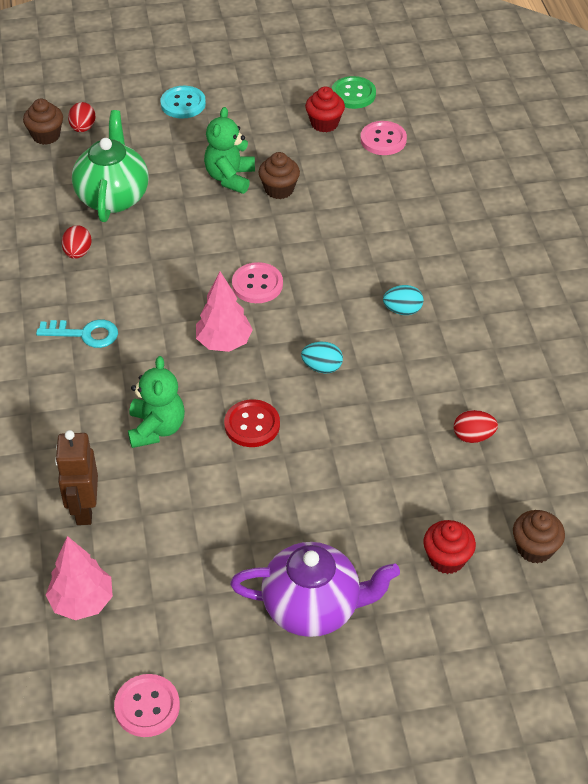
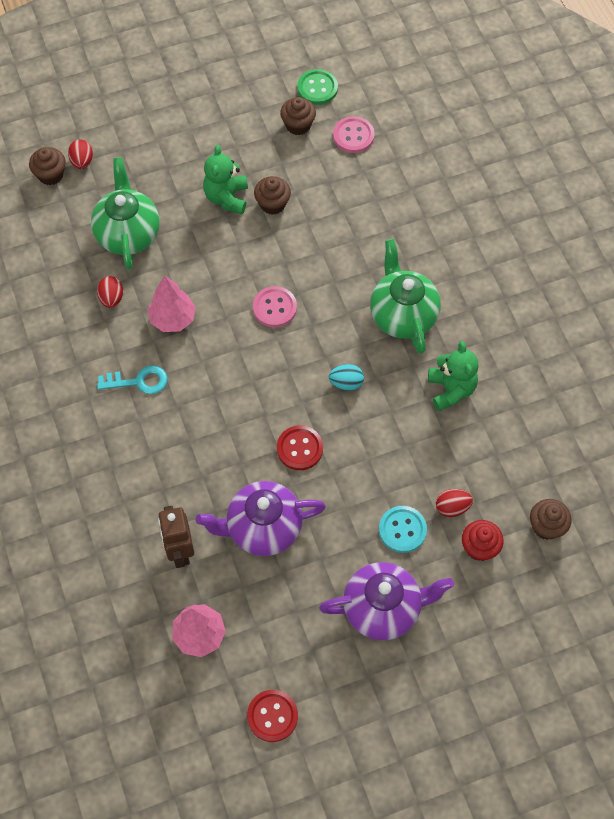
camera: 10 degrees left, 15 degrees up
(147, 707) = (272, 716): pink button -> red button
(156, 428) = (221, 465): green teddy bear -> green teddy bear (451, 389)
(183, 104) = (166, 121): turquoise button -> turquoise button (402, 530)
(188, 500) = (263, 528): none -> purple teapot
(224, 342) = (259, 371): pink tree -> pink tree (173, 319)
(324, 123) = (298, 125): red cupcake -> brown cupcake
(402, 310) = (402, 315): turquoise egg -> green teapot
(473, 436) = (481, 430): red egg -> red egg (452, 507)

